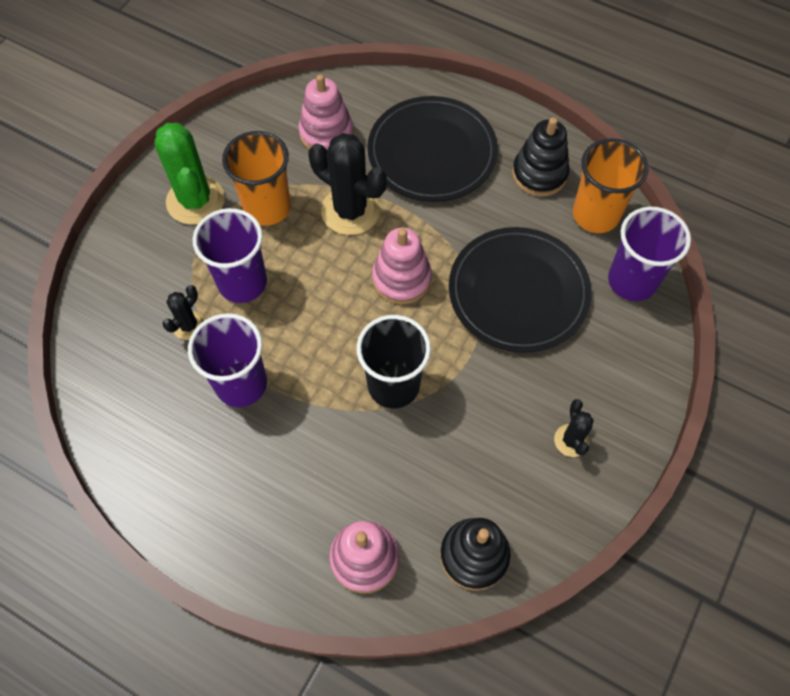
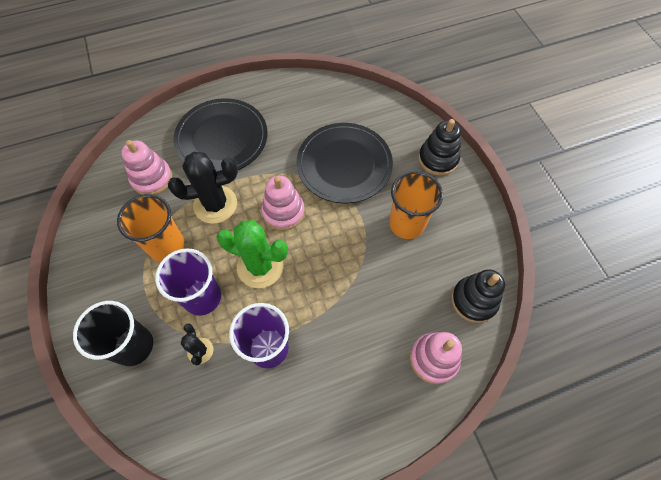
camera: 50 degrees left, 0 degrees up
(195, 201) = (118, 282): green cactus -> green cactus (260, 266)
(393, 385) = (343, 265): black cup -> black cup (133, 346)
(539, 174) = (286, 103): black stacking toy -> black stacking toy (438, 159)
(571, 440) = (447, 206): black cactus -> none
(595, 215) = (334, 99): orange cup -> orange cup (406, 224)
(632, 281) = (384, 114): purple cup -> none

